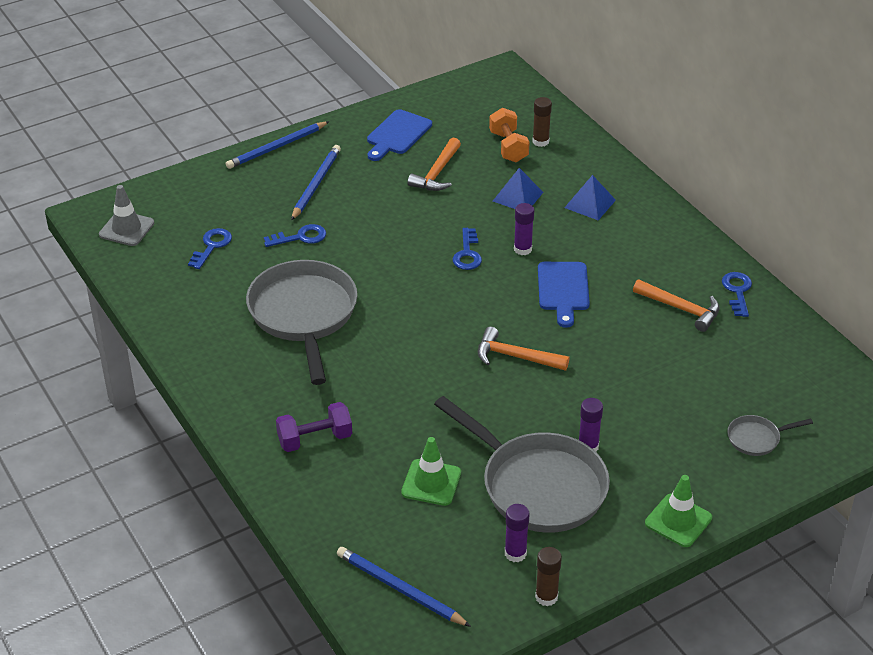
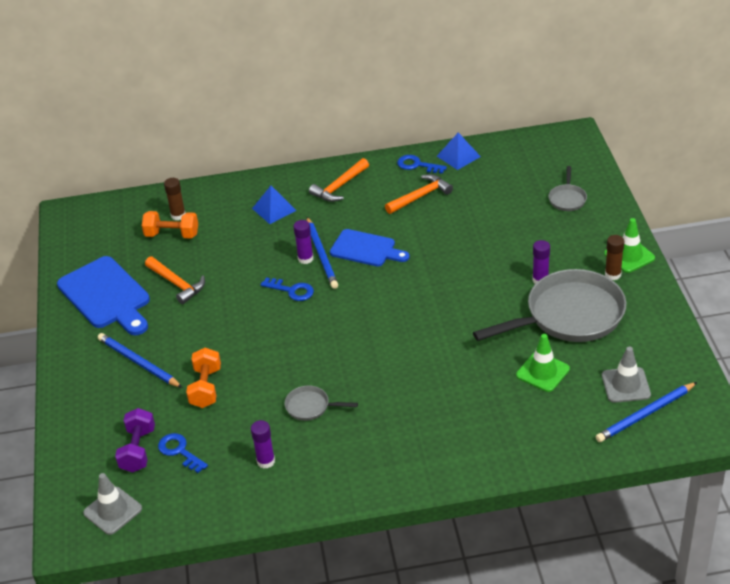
camera: 65 degrees left, 0 degrees up
(277, 147) = (66, 378): blue pencil -> blue pencil (321, 255)
(300, 237) = (206, 388): blue key -> orange dumbbell
(304, 315) = (310, 406): grey pan -> grey pan, size x0.43
(315, 439) = (465, 430): purple dumbbell -> purple dumbbell (138, 450)
(397, 134) = (106, 296): blue cutting board -> blue cutting board, size x1.52
(441, 562) = (626, 385): none -> grey traffic cone
(515, 357) = (427, 293): orange hammer -> orange hammer (339, 187)
(515, 553) = (631, 344): purple glue stick -> purple glue stick (266, 461)
(518, 196) = (239, 245): blue pyramid -> blue pyramid (458, 156)
(546, 597) = (678, 338): brown glue stick -> brown glue stick (613, 274)

